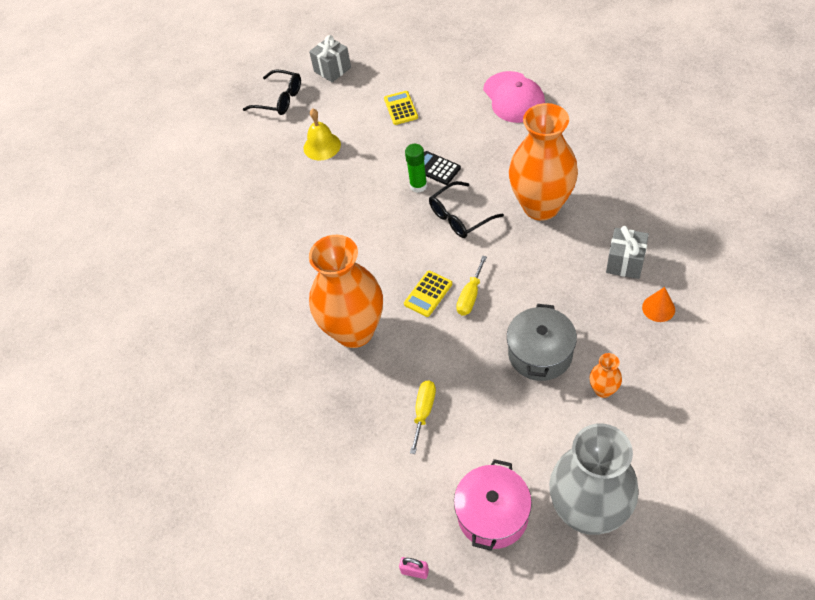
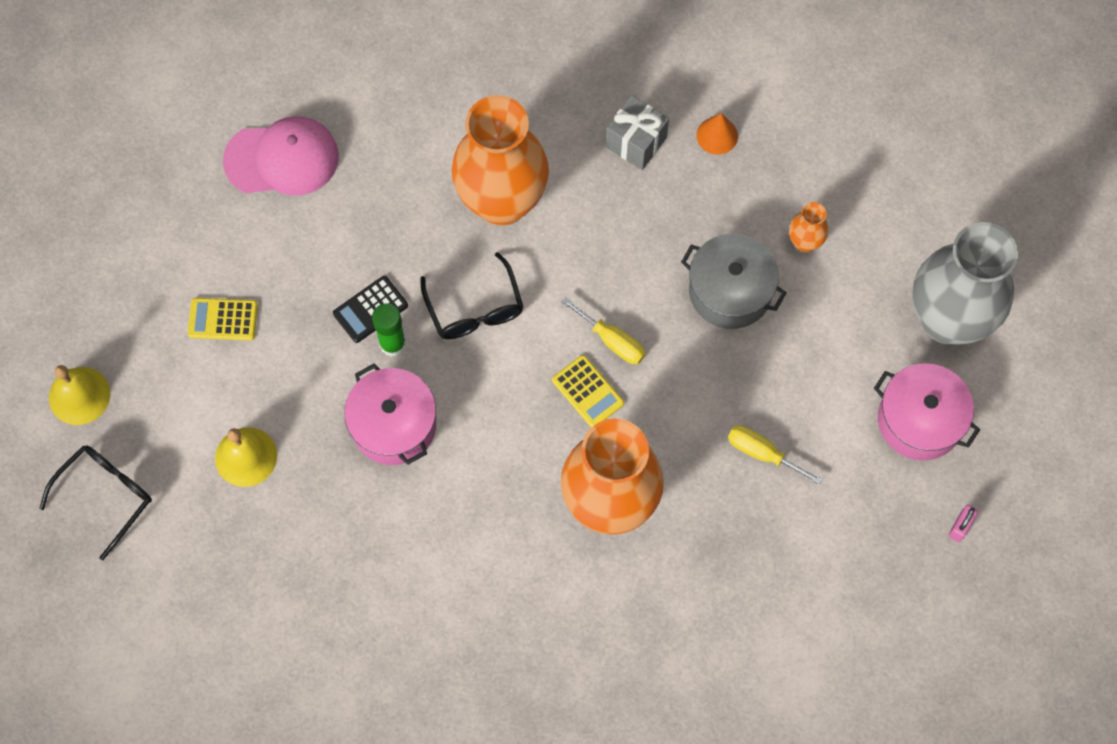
camera: 80 degrees left, 15 degrees up
(332, 69) = (79, 395): grey gift -> yellow bell
(366, 204) = (394, 425): none -> pink pot

